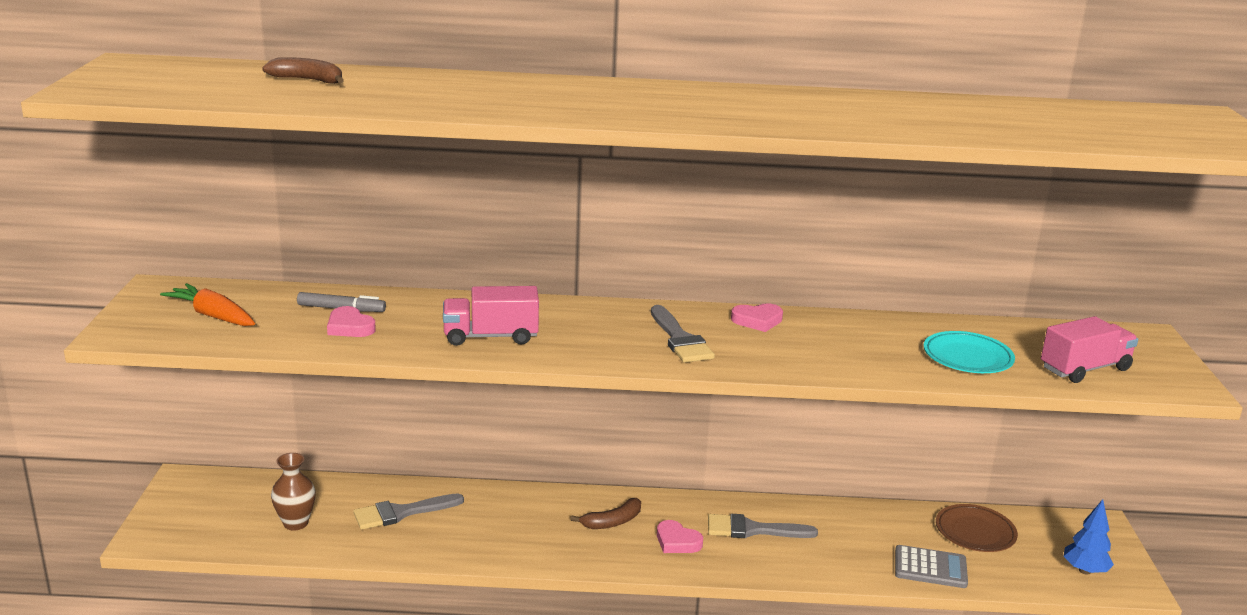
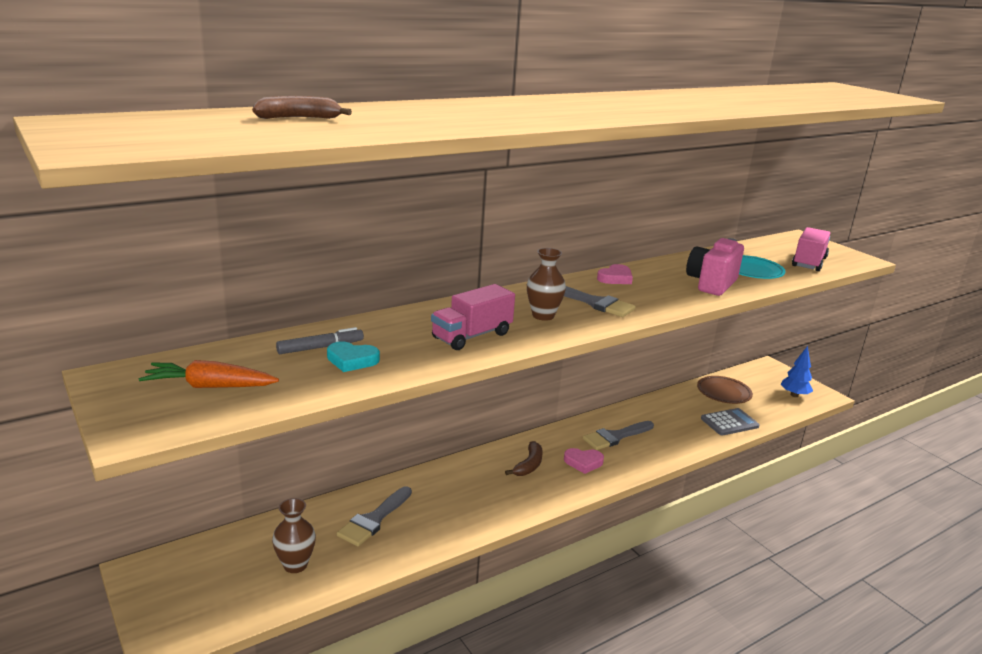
camera: 35 degrees left, 0 degrees up
(350, 327) = (352, 360): pink heart -> turquoise heart
(597, 337) = (543, 316): none -> brown vase
(874, 357) = (711, 284): none -> pink camera

